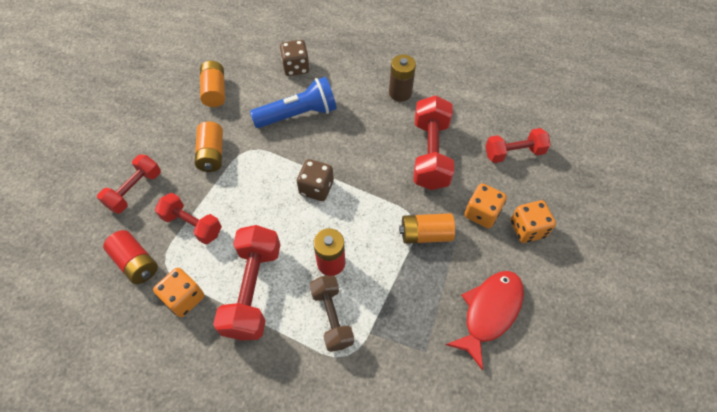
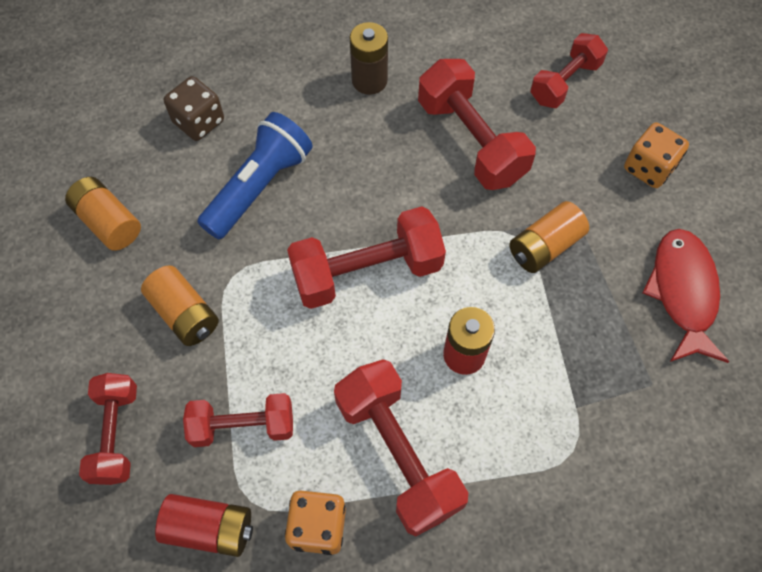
camera: 35 degrees left, 5 degrees up
(316, 188) = (367, 272): brown dice -> red dumbbell
(332, 317) = (519, 419): brown dumbbell -> none
(481, 213) = (586, 180): orange dice -> none

